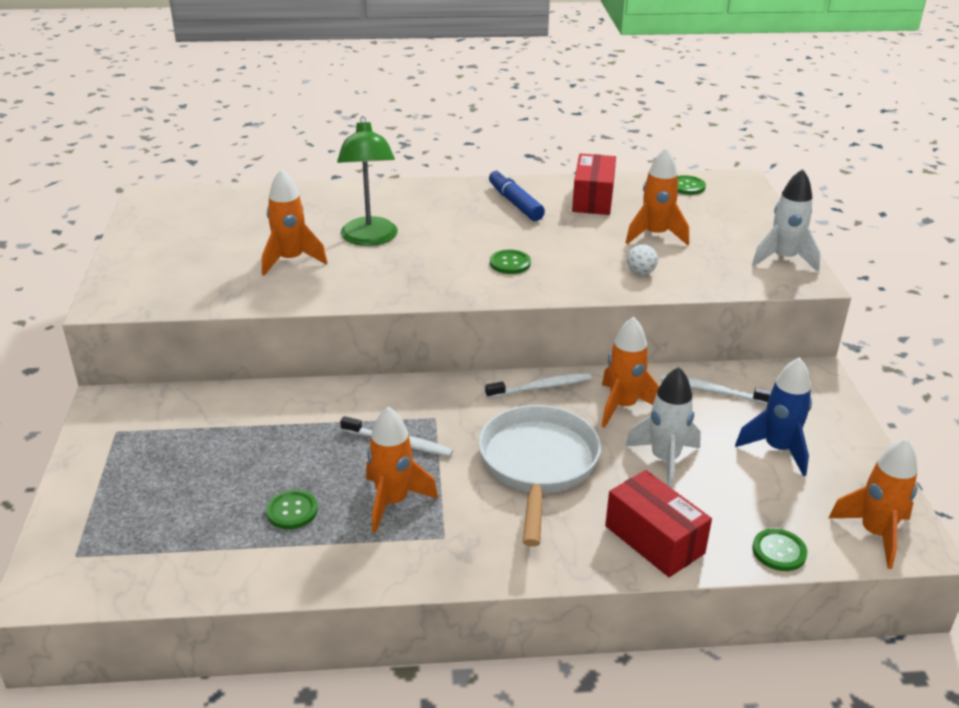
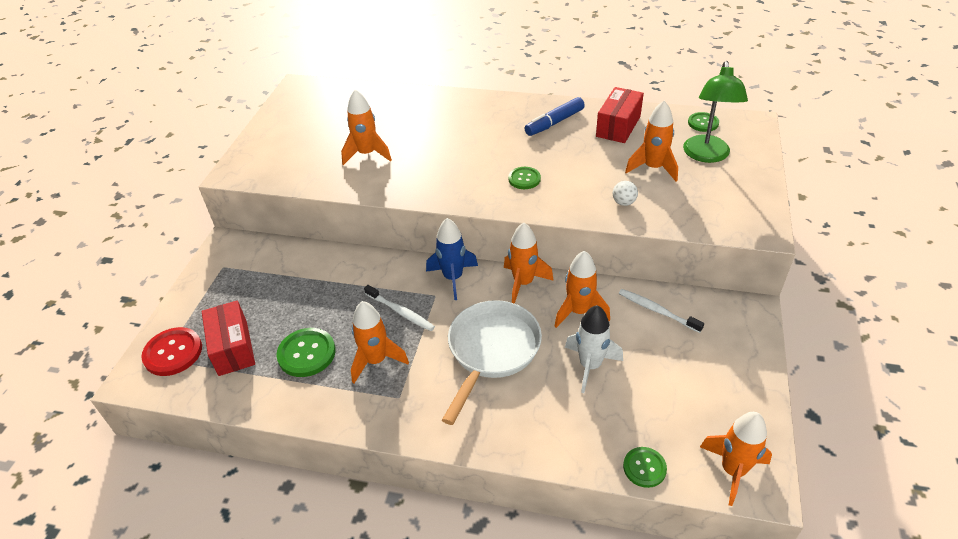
camera: 20 degrees right, 10 degrees up
(90, 545) = (173, 353): none -> red button
(292, 511) = (306, 353): green button -> green button, size x1.59
(370, 239) = (431, 142): green lamp -> green lamp (706, 155)
(515, 203) = (554, 123): blue marker -> blue marker turned 120 degrees counterclockwise
(541, 387) = (523, 283): white toothbrush -> orange rocket
(654, 539) = (550, 434): red box -> red box (233, 348)
(777, 449) = (686, 375): blue rocket -> blue rocket (453, 278)
(783, 259) = (752, 207): white rocket -> none

